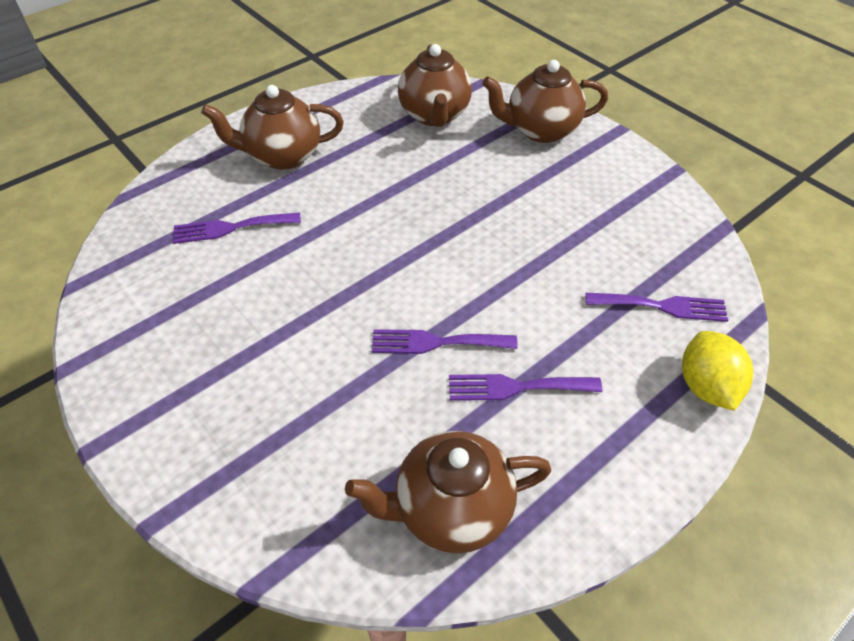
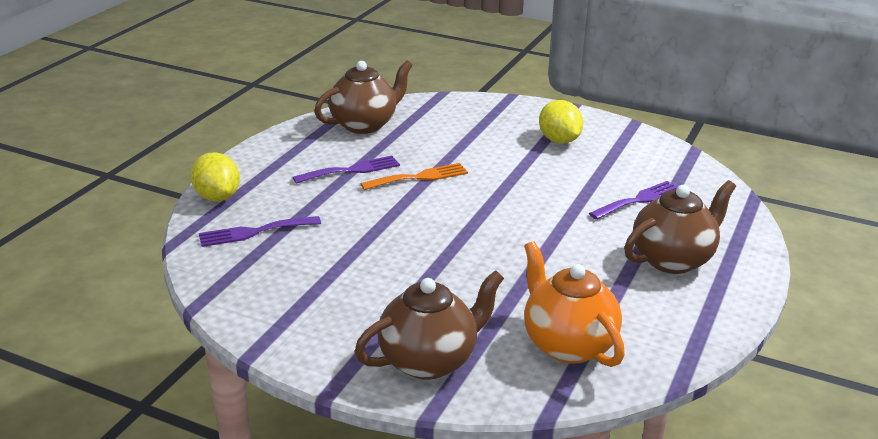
camera: 155 degrees right, 20 degrees down
(206, 360) = (559, 140): none -> yellow lemon
(434, 115) = (567, 345): brown teapot -> orange teapot
(436, 342) = (419, 177): purple fork -> orange fork

